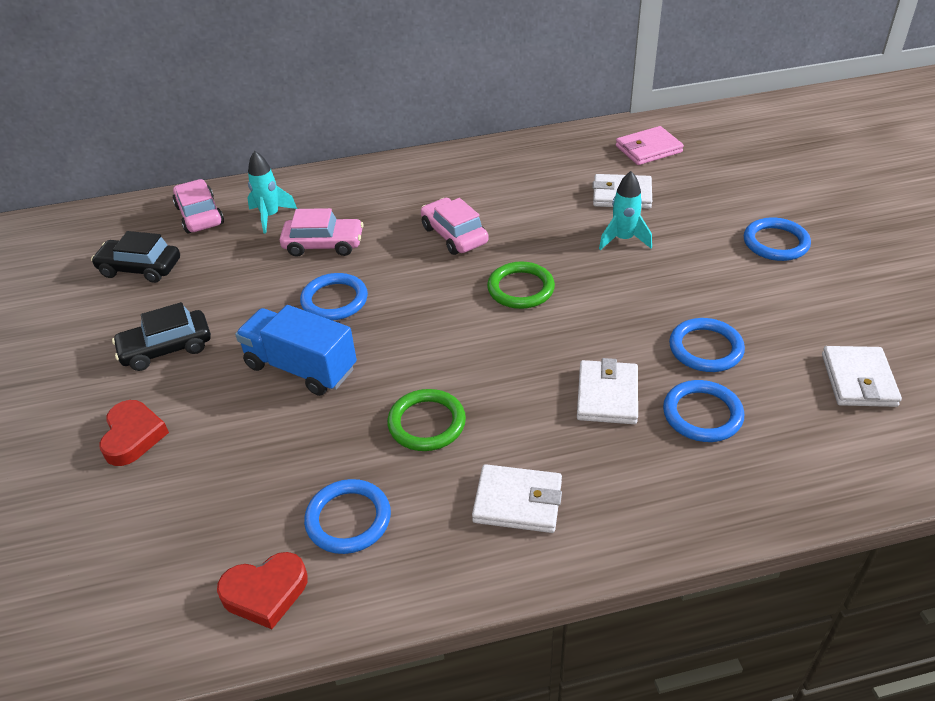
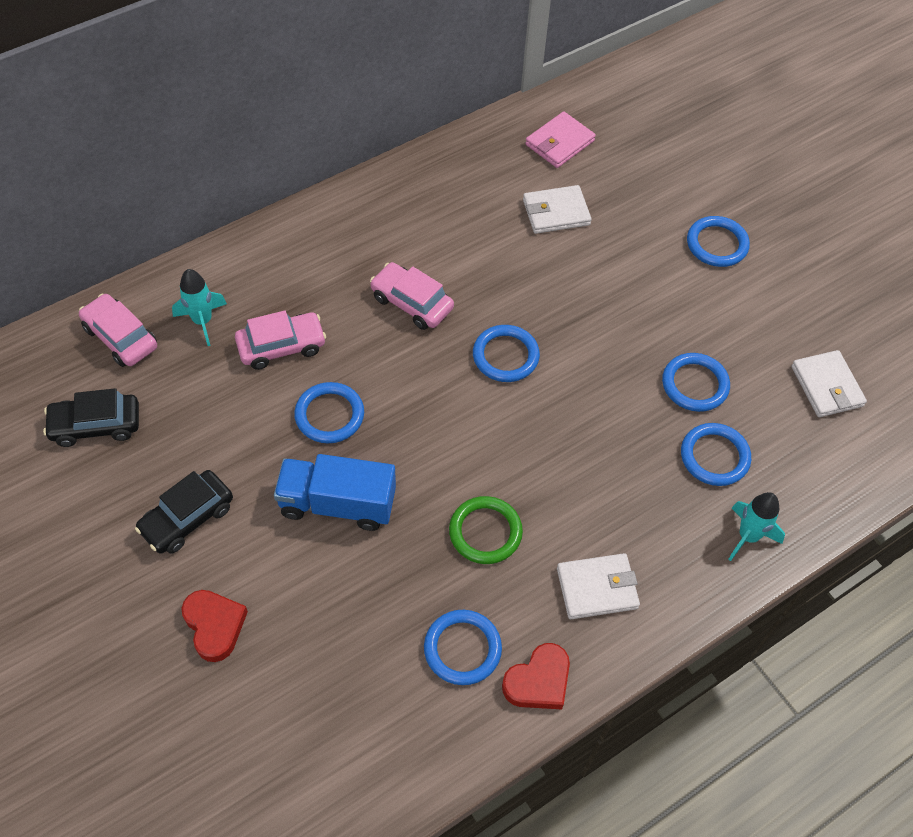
camera: 25 degrees left, 15 degrees up
(265, 593) = (426, 738): red heart -> red heart (538, 681)
(520, 289) = (505, 356): green ring -> blue ring
(607, 395) = (629, 458): white wallet -> none
(623, 239) = (578, 271): turquoise rocket -> turquoise rocket (748, 536)

